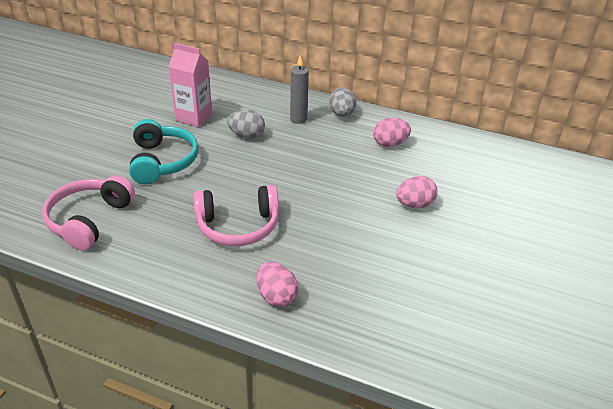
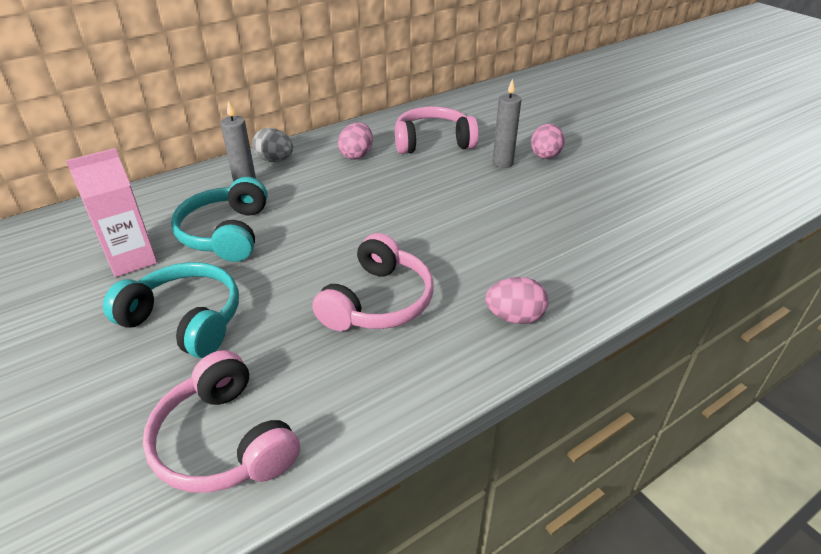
camera: 55 degrees left, 0 degrees up
(247, 135) = (226, 233): grey egg -> turquoise headphones
(414, 204) = (456, 180): pink egg -> pink egg (545, 157)
(454, 171) = (433, 142): none -> pink headphones
(469, 220) = (502, 163): none -> grey candle

